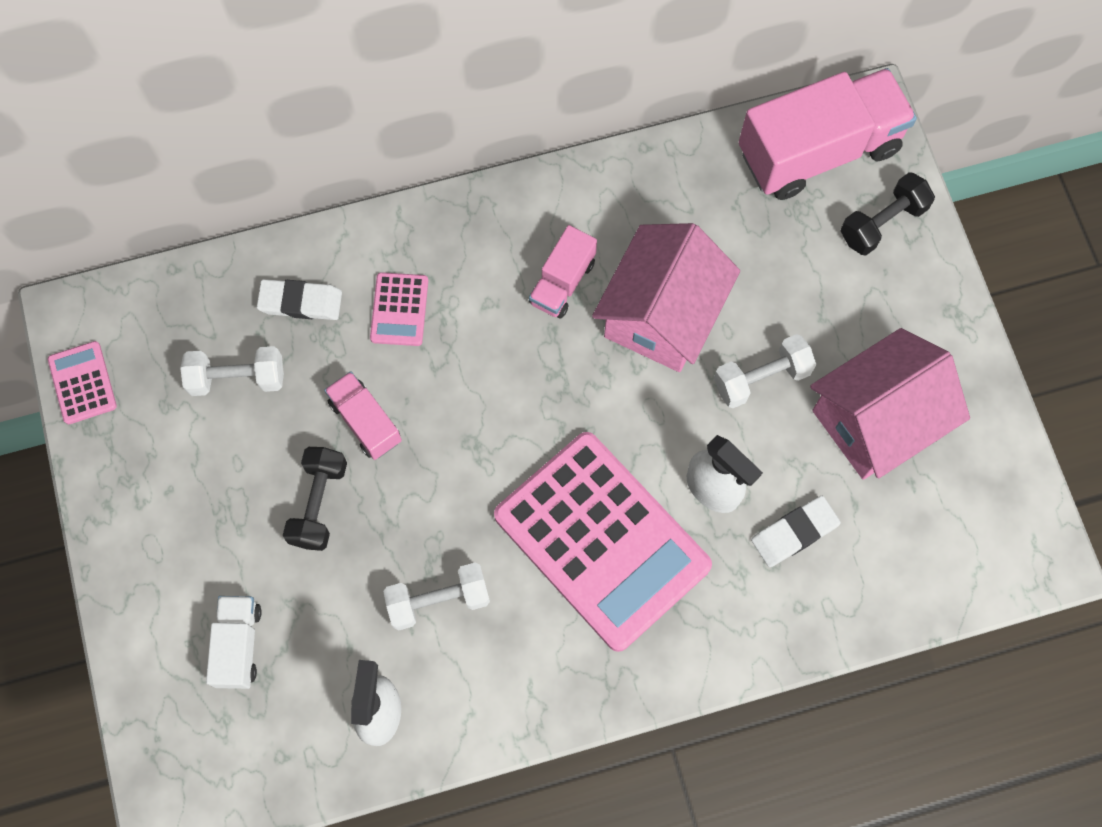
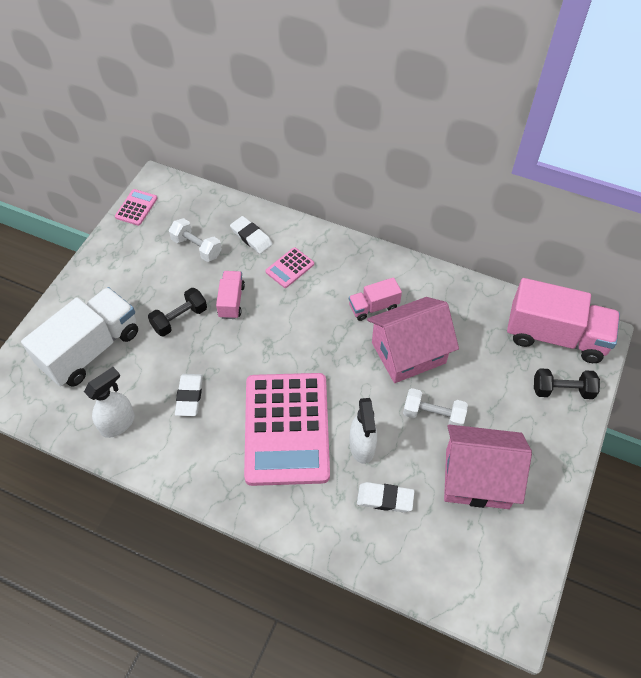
camera: 40 degrees right, 15 degrees down
(238, 645) = (91, 349): white truck -> white truck, size x2.00
(438, 600) = (189, 396): white dumbbell -> white eraser

